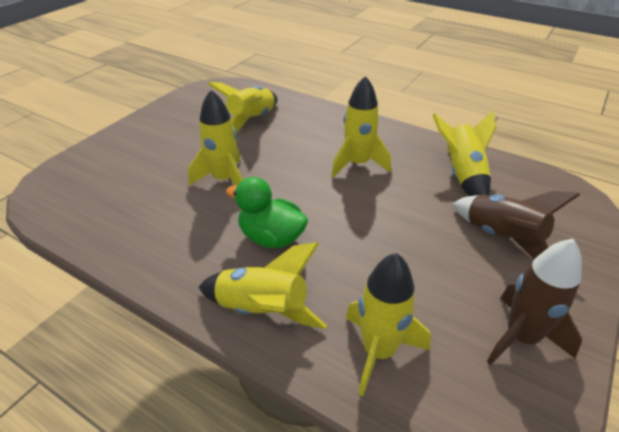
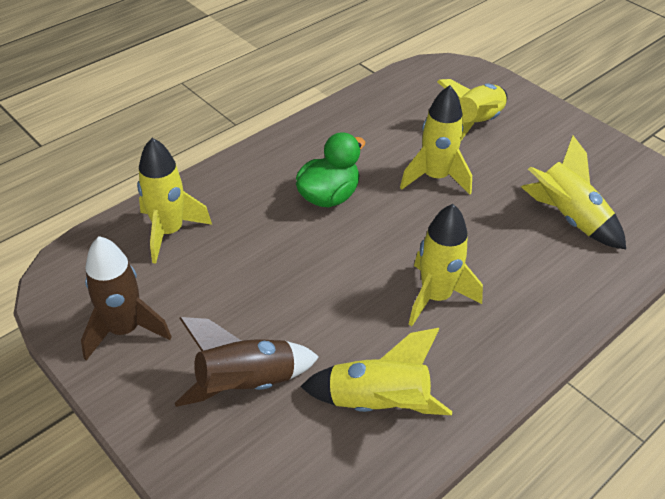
camera: 105 degrees right, 5 degrees up
(262, 310) = (245, 177): yellow rocket -> yellow rocket (476, 124)

